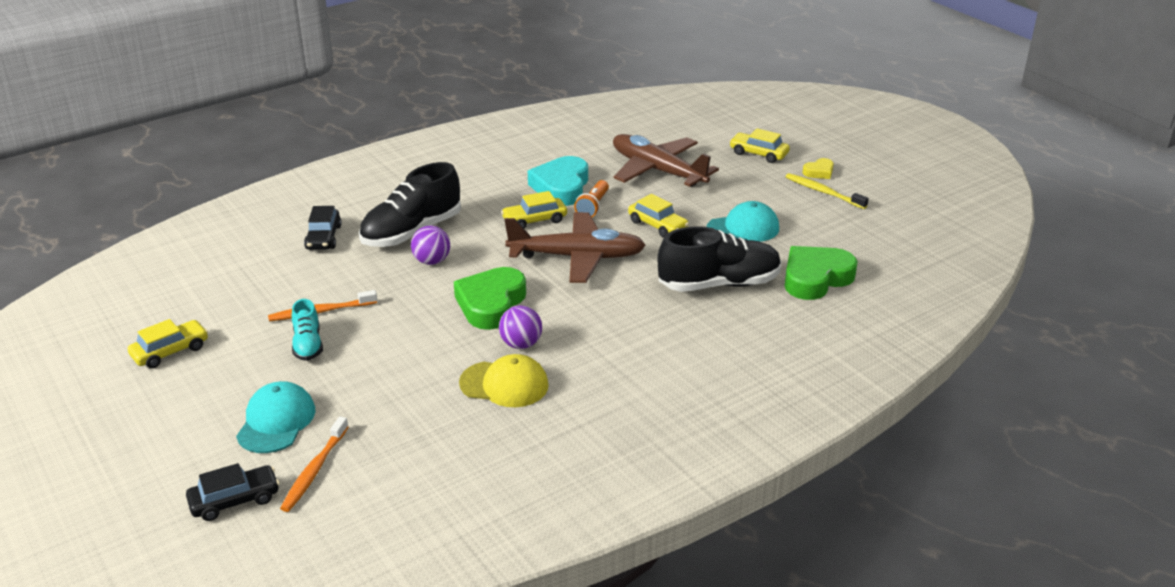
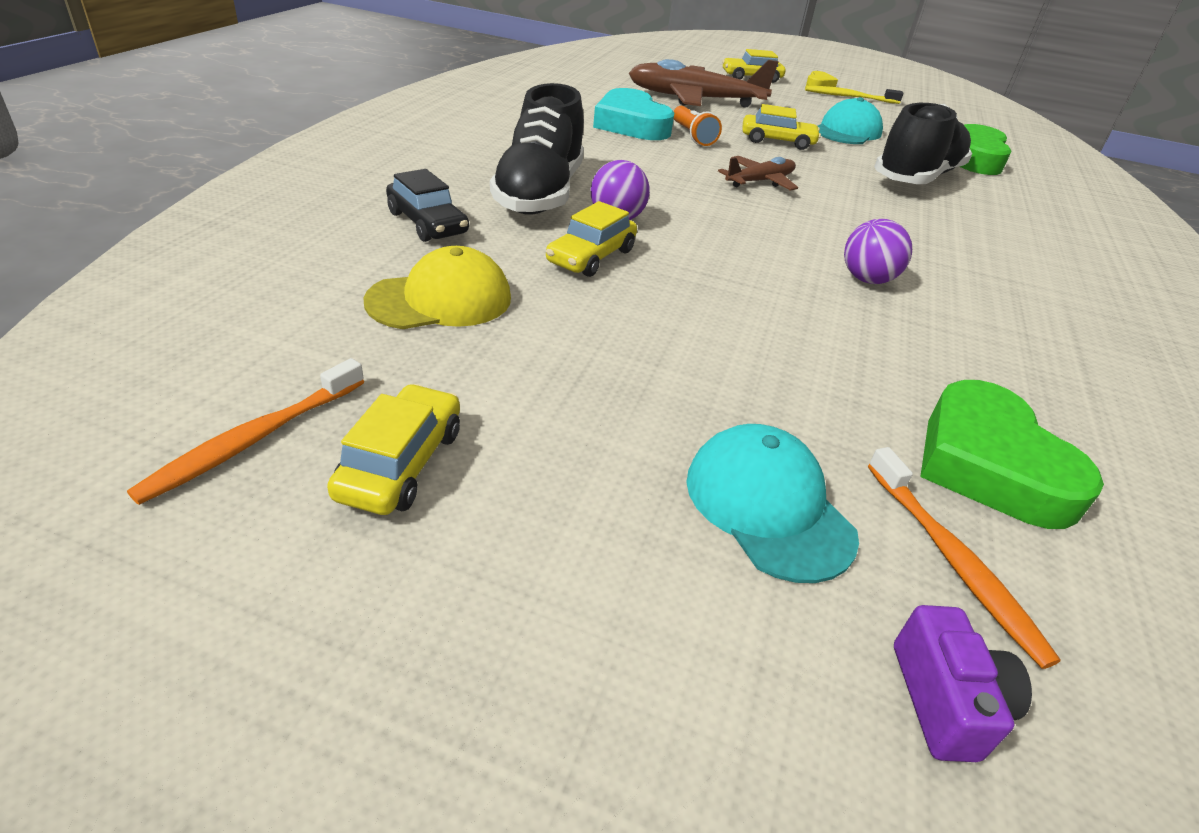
camera: 40 degrees left, 5 degrees up
(235, 500) = (945, 701): black car -> purple camera
(308, 345) = (624, 366): turquoise shoe -> none
(321, 311) = (571, 315): orange toothbrush -> orange toothbrush (255, 438)
(491, 304) = (761, 246): green heart -> green heart (989, 465)
(504, 384) = (933, 329): yellow cap -> yellow cap (440, 299)
(534, 220) = (657, 157): yellow car -> yellow car (591, 256)
(577, 257) = (759, 181): brown plane -> brown plane, size x0.52

